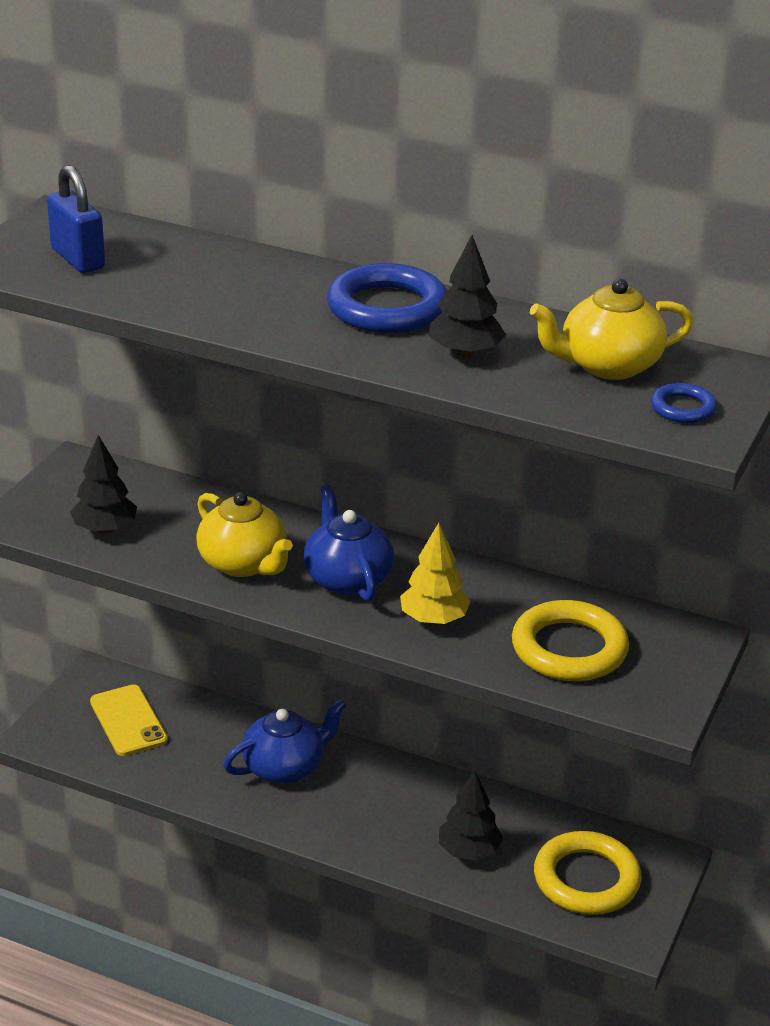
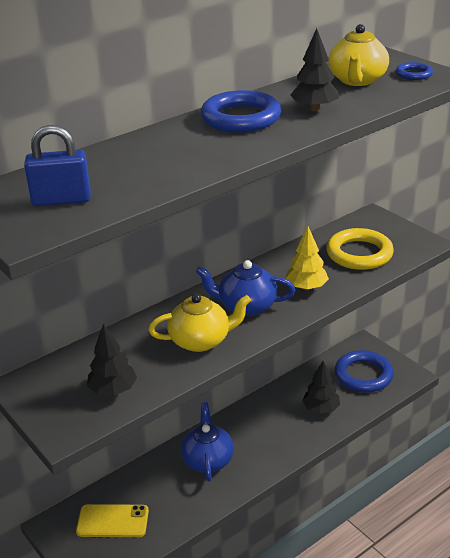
camera: 60 degrees left, 0 degrees up
(586, 879) = (363, 375): yellow ring -> blue ring

